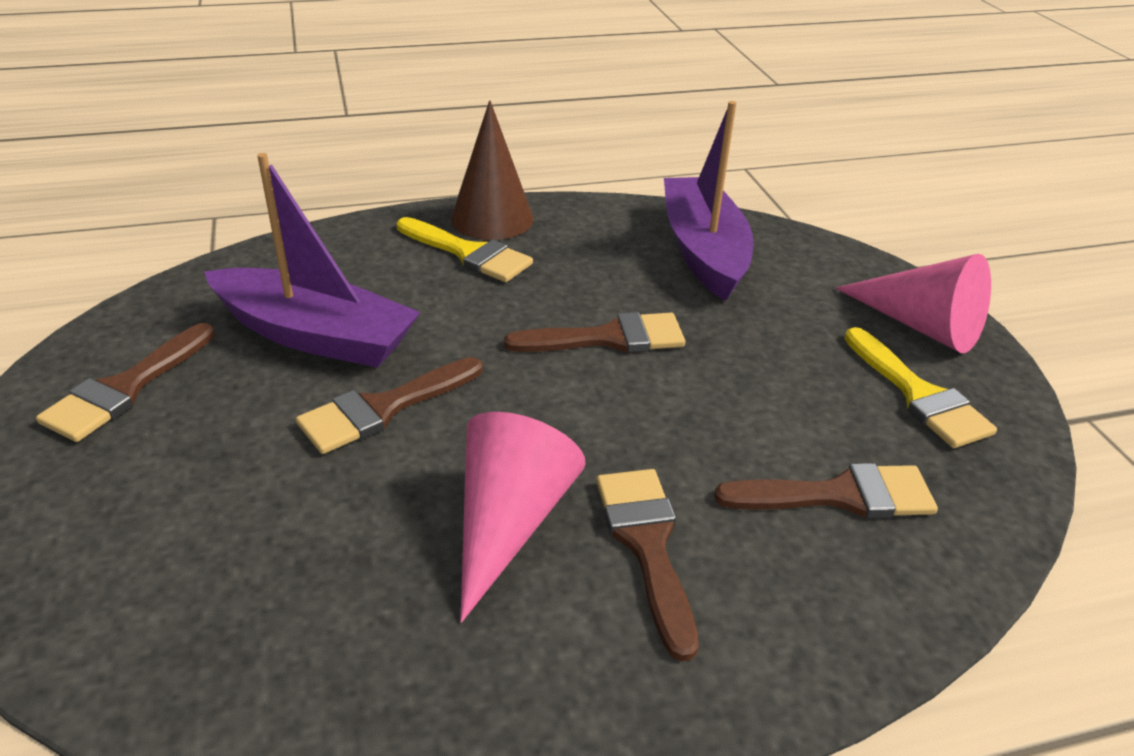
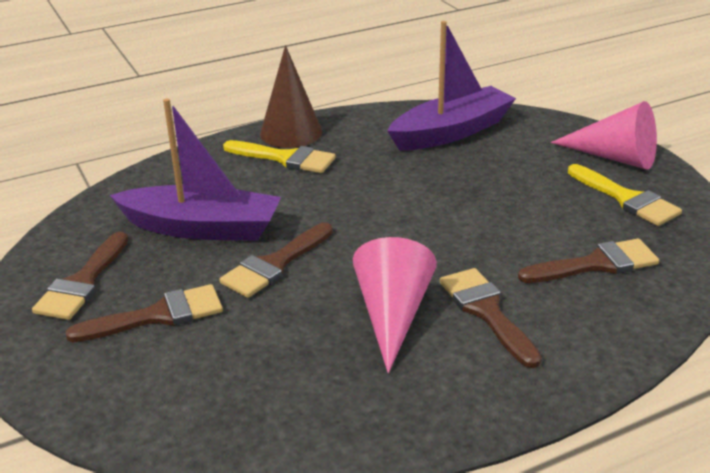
camera: 10 degrees left, 5 degrees down
(609, 338) = (410, 197): brown brush -> brown brush (158, 315)
(703, 251) = (451, 132): purple boat -> purple boat turned 75 degrees clockwise

